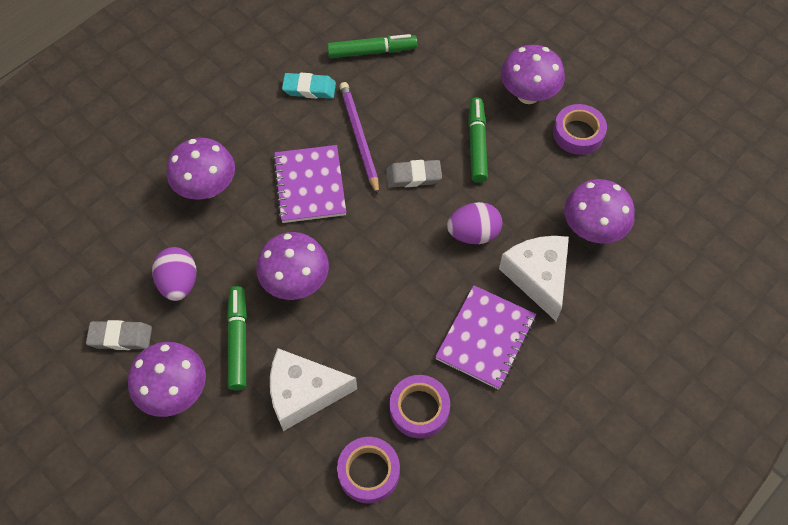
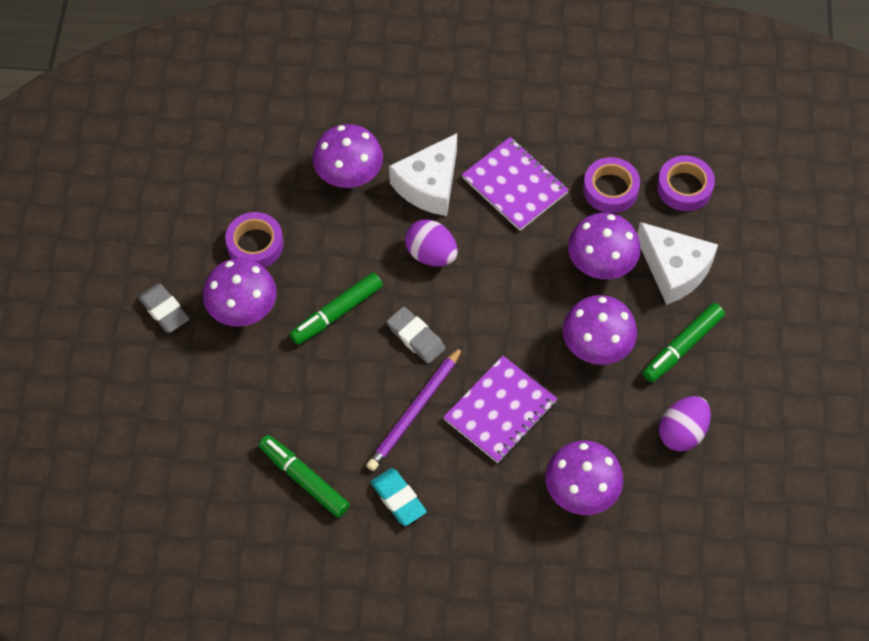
camera: 130 degrees left, 0 degrees up
(120, 337) = (765, 433): grey eraser -> grey eraser (164, 310)
(175, 391) = (761, 355): purple mushroom -> purple mushroom (601, 265)
(485, 338) = (514, 185): purple notebook -> purple notebook turned 60 degrees clockwise

